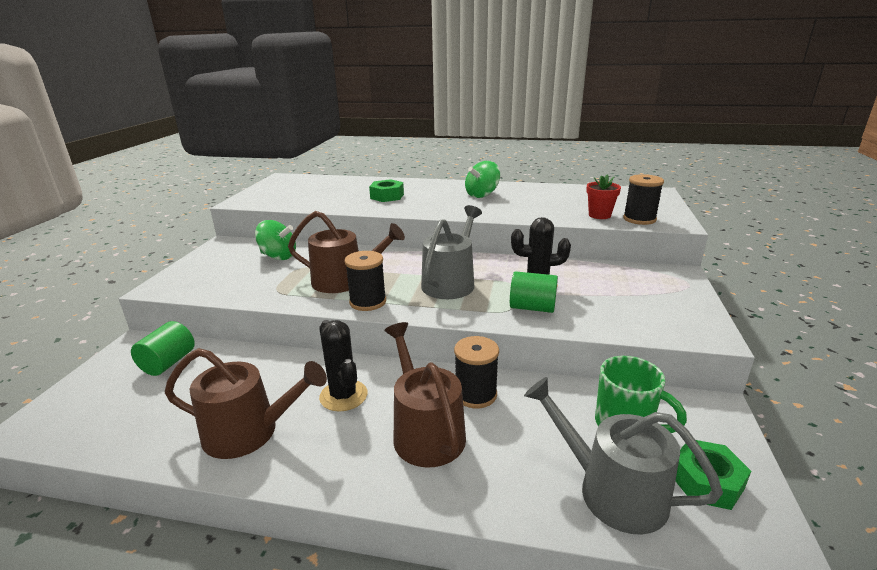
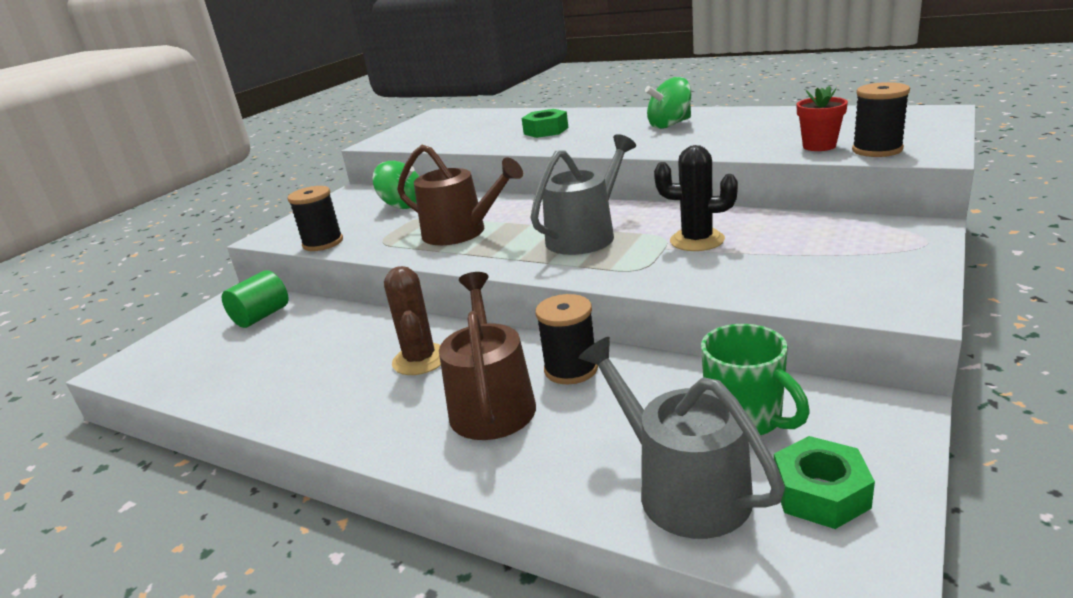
camera: 20 degrees right, 0 degrees up
(249, 432) = (309, 388): brown watering can -> none
(343, 395) = (420, 360): black cactus -> brown cactus
(368, 302) = (474, 255): black spool -> black spool (323, 243)
(532, 307) = (673, 267): green cylinder -> none

